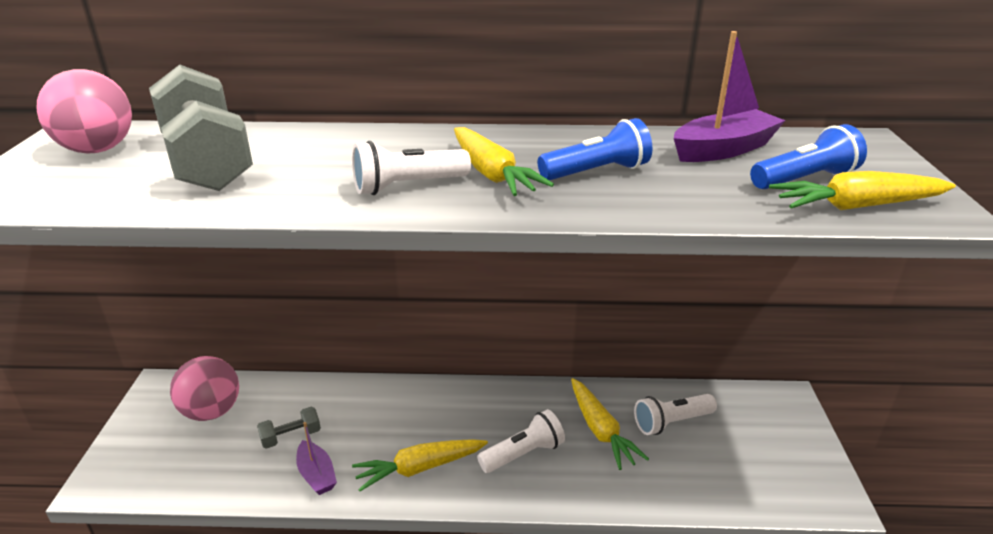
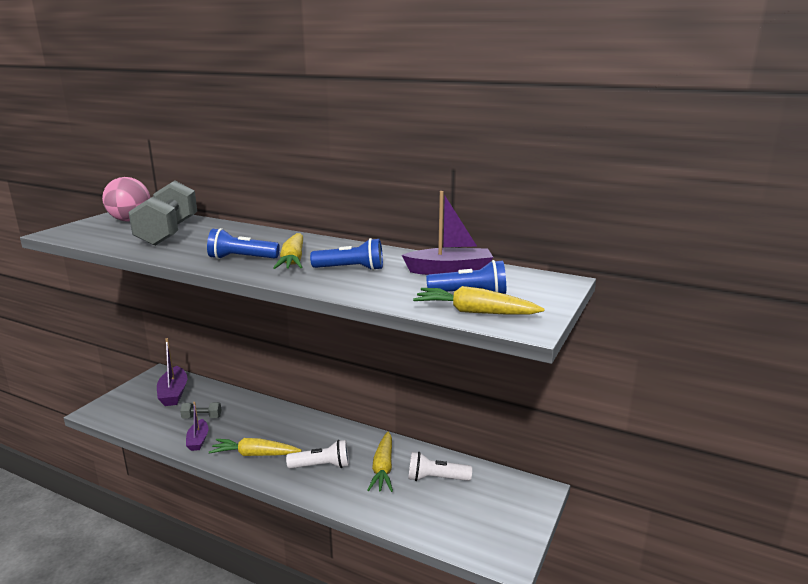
camera: 25 degrees right, 10 degrees down
(212, 411) = (173, 393): pink ball -> purple boat
(408, 186) = (241, 258): white flashlight -> blue flashlight

